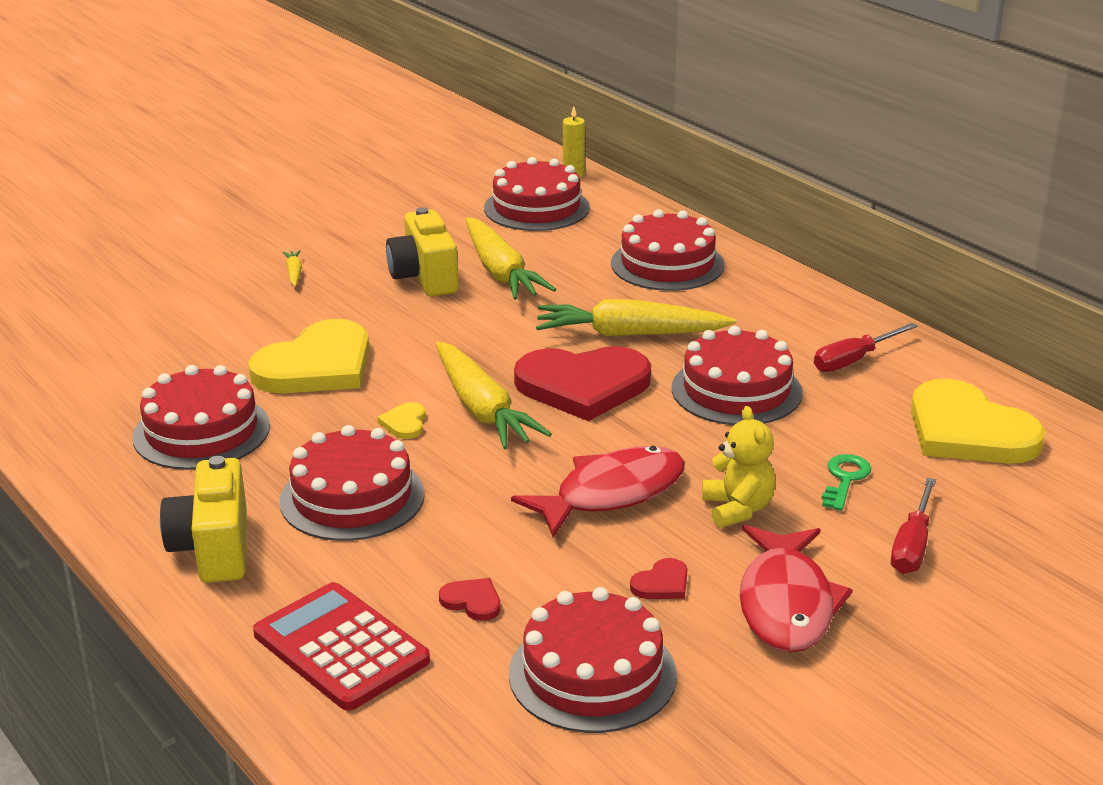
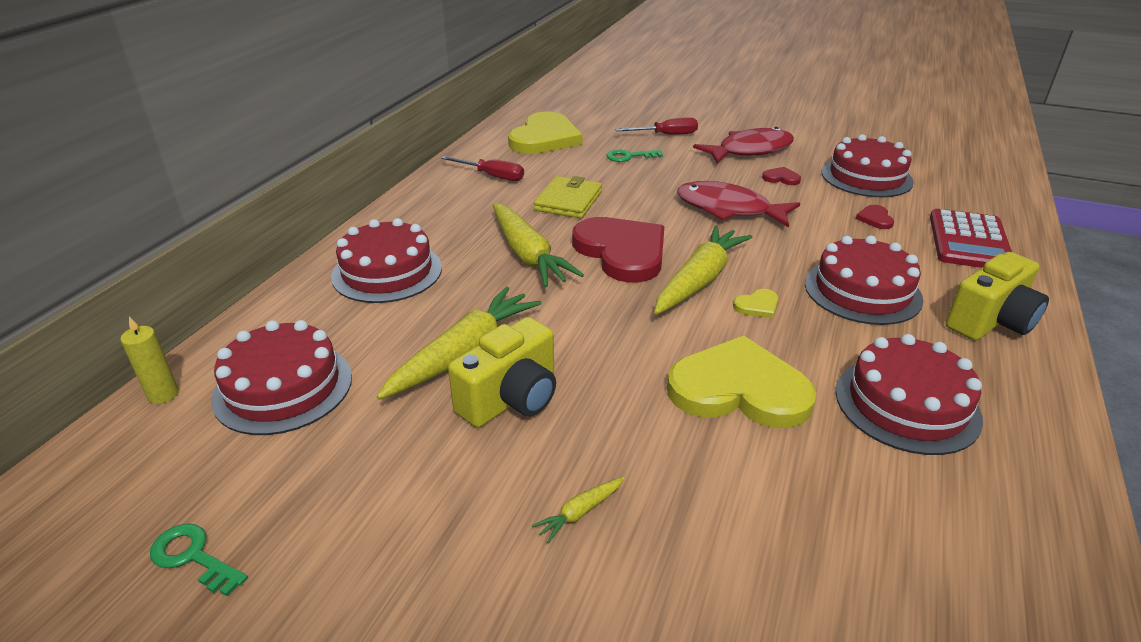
camera: 120 degrees left, 5 degrees up
(409, 175) = (193, 557): none -> green key
(736, 390) = (568, 201): red cake -> yellow wallet
(737, 509) = (693, 175): yellow teddy bear -> none

